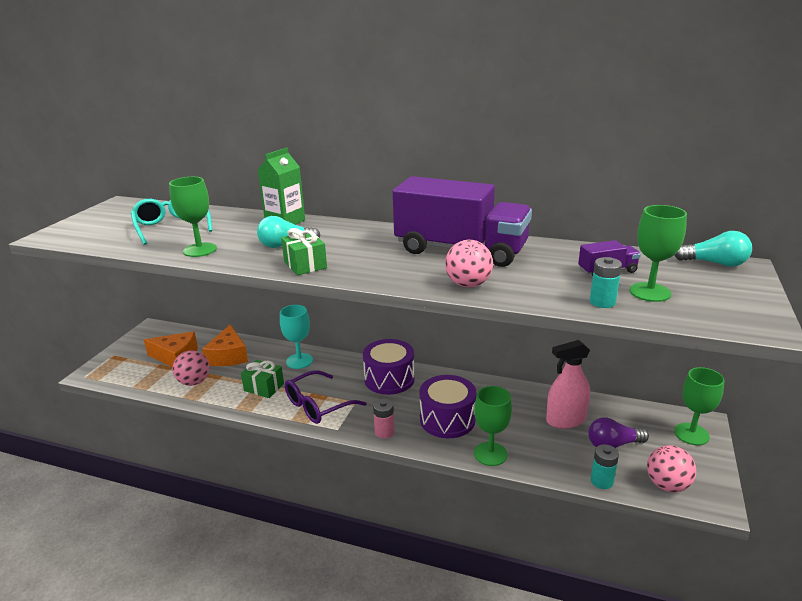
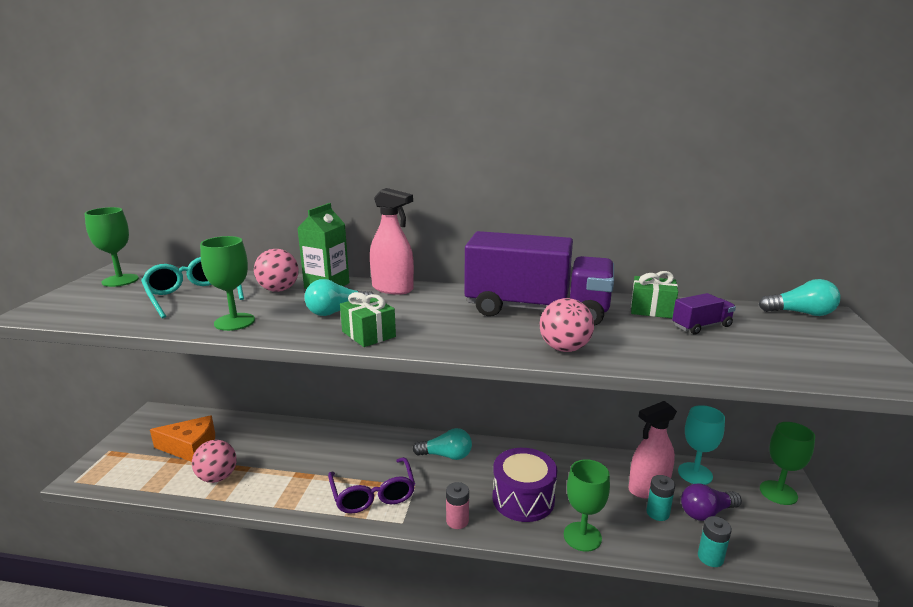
camera: 10 degrees left, 5 degrees down
(228, 356) = (254, 441): orange cheese -> none
(264, 387) = (304, 477): green gift -> green gift (651, 309)
(299, 361) = (339, 441): turquoise goblet -> turquoise goblet (695, 473)
(318, 405) = (373, 494): purple glasses -> purple glasses turned 60 degrees counterclockwise
(341, 226) = (392, 289): none -> pink spray bottle
(389, 379) = (446, 455): purple drum -> turquoise light bulb
(602, 302) = (717, 361): turquoise battery -> turquoise battery (657, 513)
(649, 292) = (758, 347): green goblet -> green goblet (120, 280)
(667, 485) = (778, 555): pink ball -> pink ball (279, 290)

